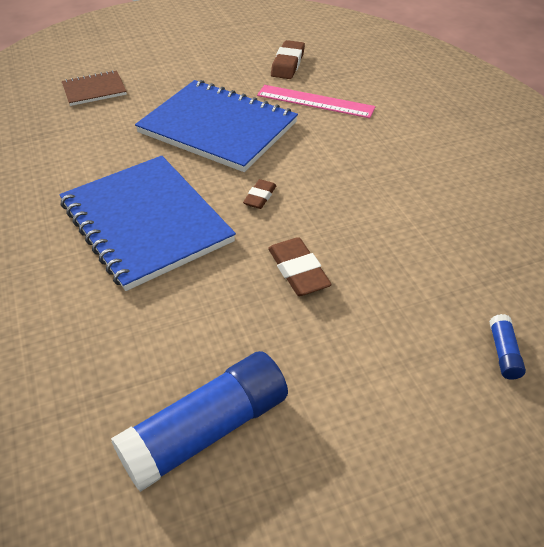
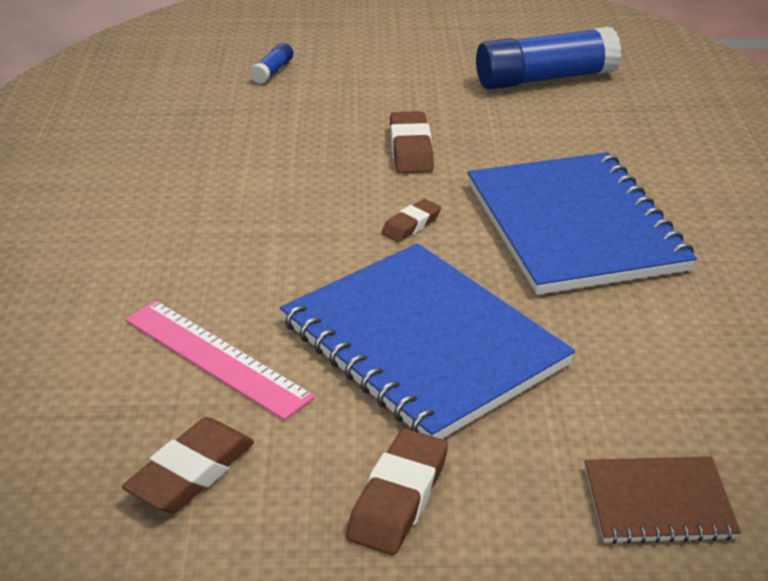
camera: 160 degrees left, 10 degrees down
(201, 72) = (398, 498): none -> brown eraser

